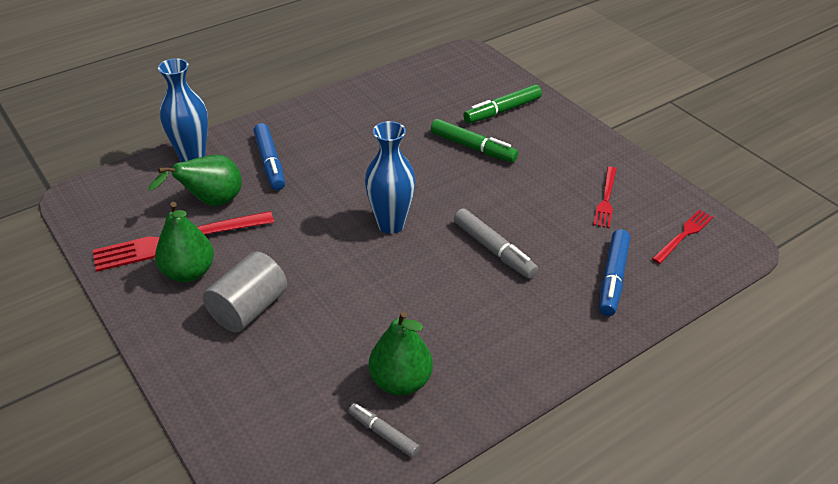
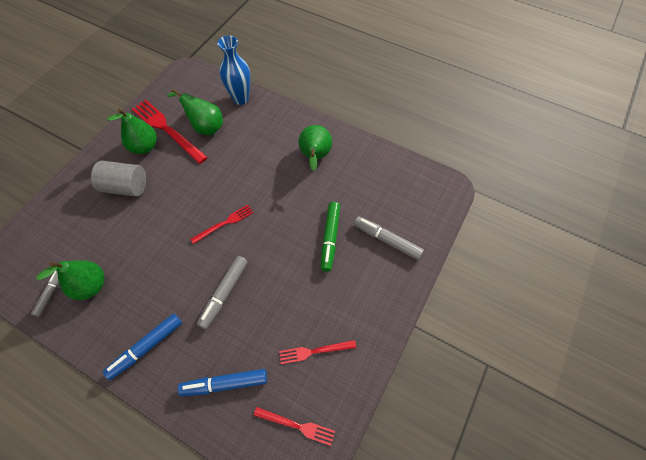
camera: 65 degrees right, 20 degrees up
(270, 163) = (254, 135): blue marker -> blue marker (146, 347)
(349, 125) = (315, 157): none -> green pear
(391, 224) = (224, 223): blue vase -> red fork
(502, 111) = (387, 240): green marker -> grey marker

